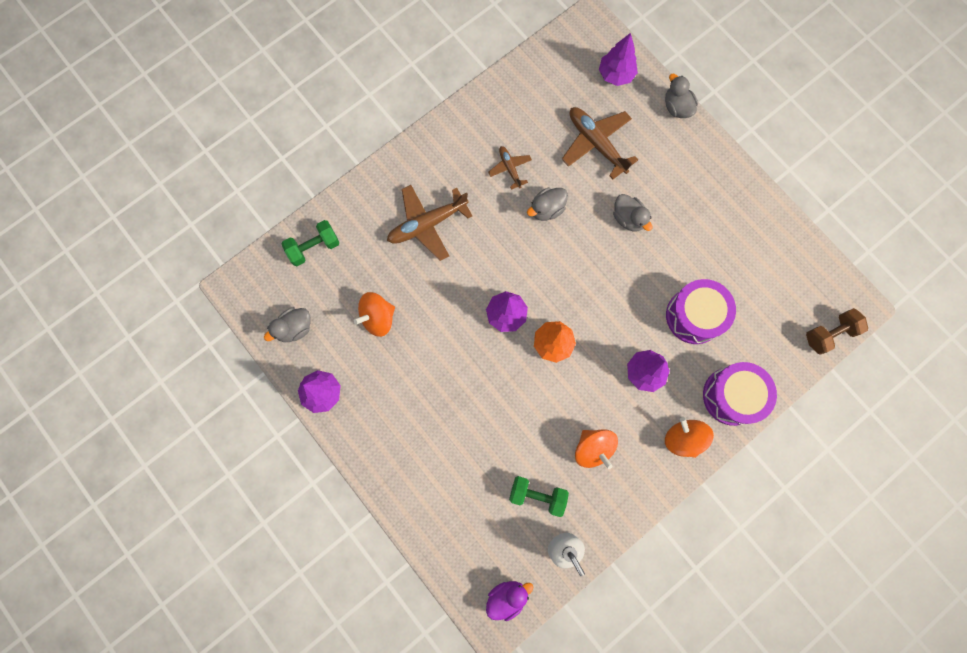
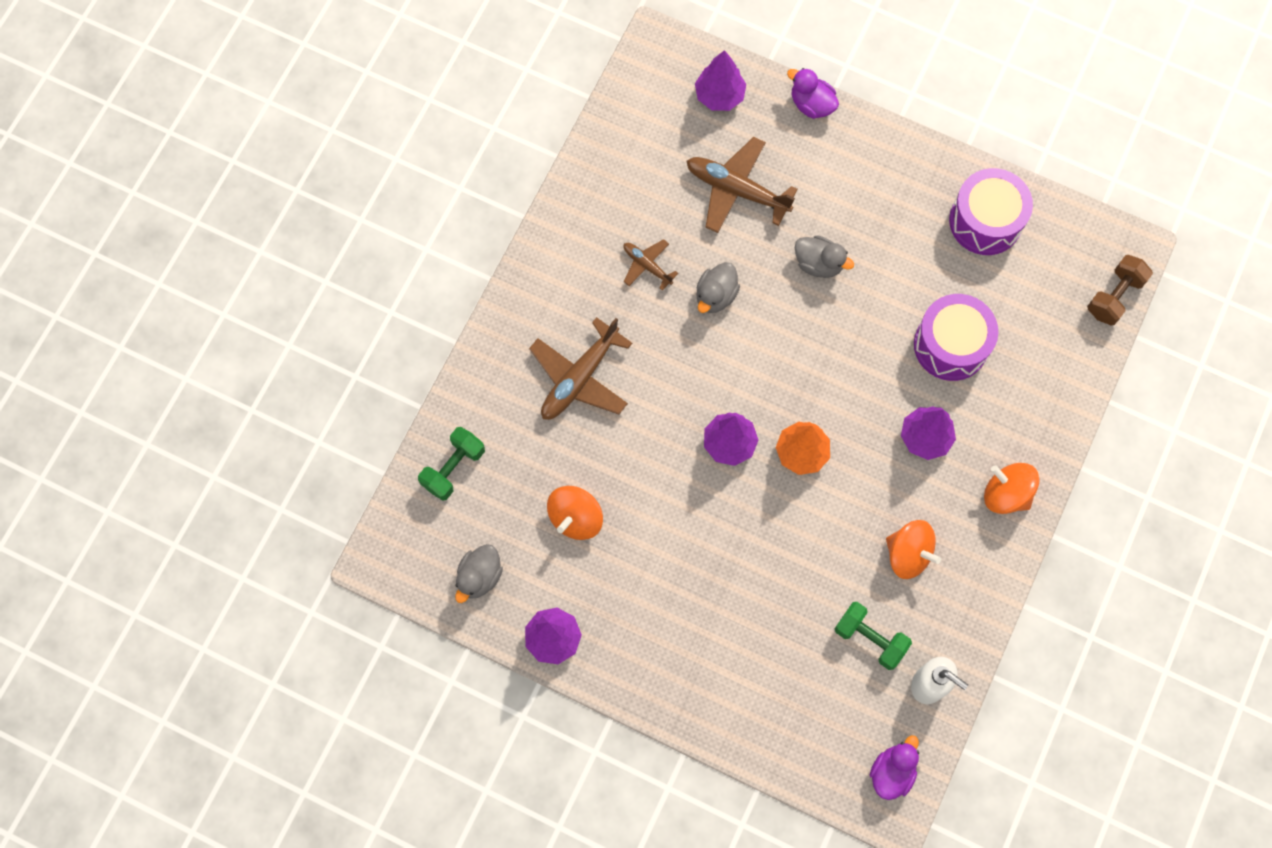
camera: 25 degrees left, 5 degrees down
(537, 495) = (870, 638): green dumbbell -> green dumbbell turned 45 degrees clockwise
(676, 107) = (811, 104): grey duck -> purple duck
(732, 396) = (1038, 419): purple drum -> purple drum (985, 221)

